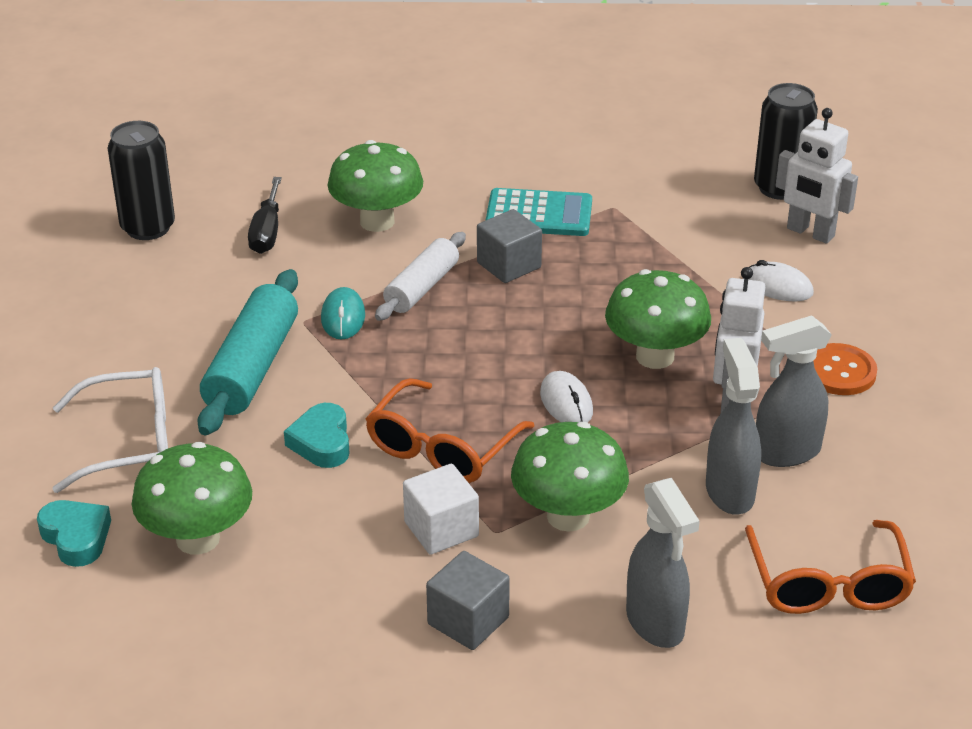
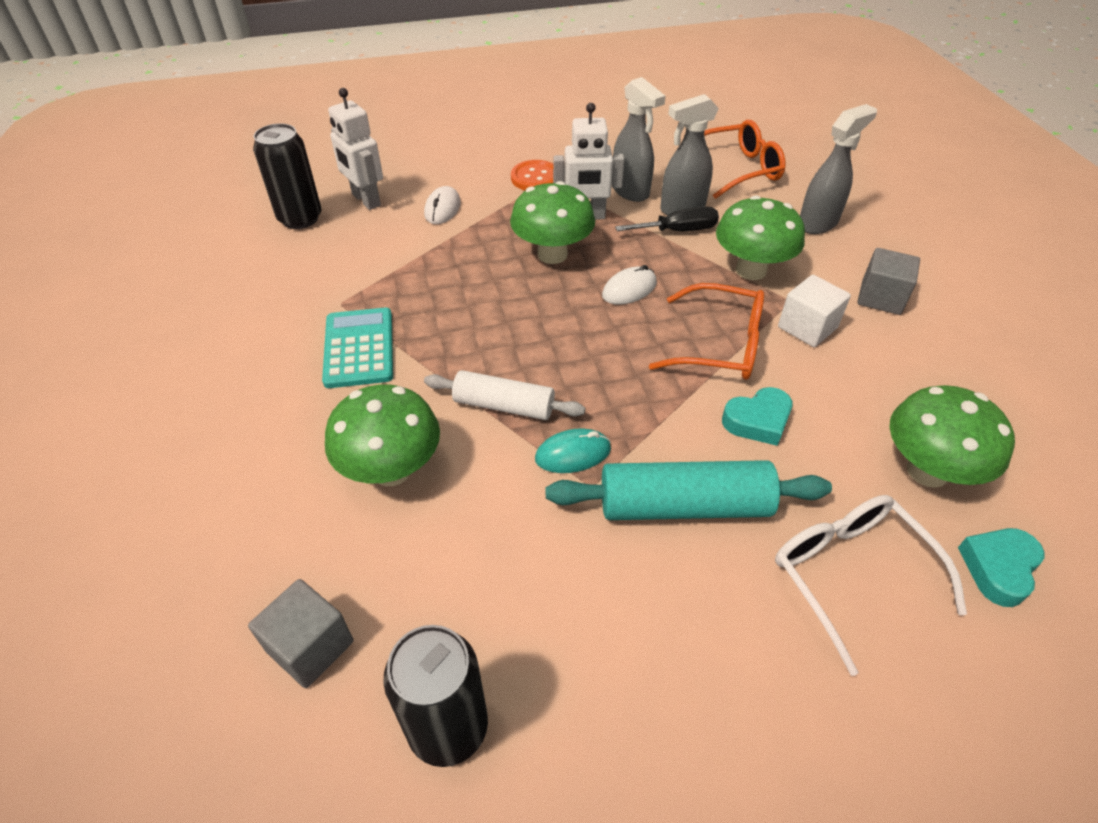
camera: 105 degrees left, 10 degrees up
(267, 232) = (432, 572): black screwdriver -> black screwdriver (678, 231)
(509, 265) = (450, 353): grey cube -> grey cube (310, 646)
(810, 233) = (366, 200): white robot -> white robot turned 120 degrees clockwise

